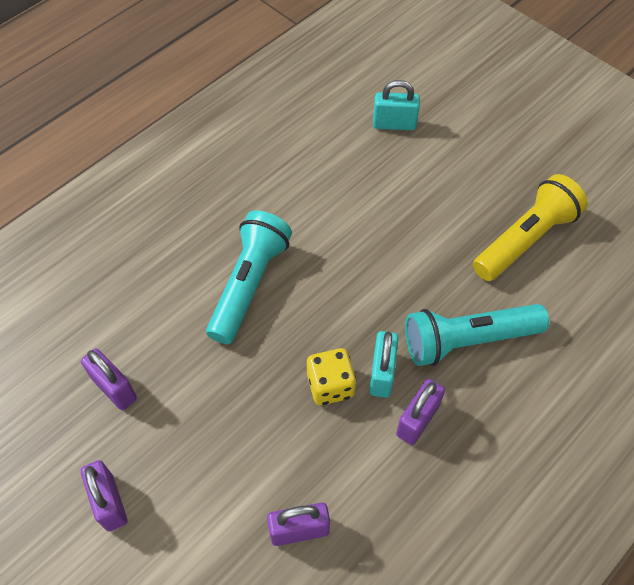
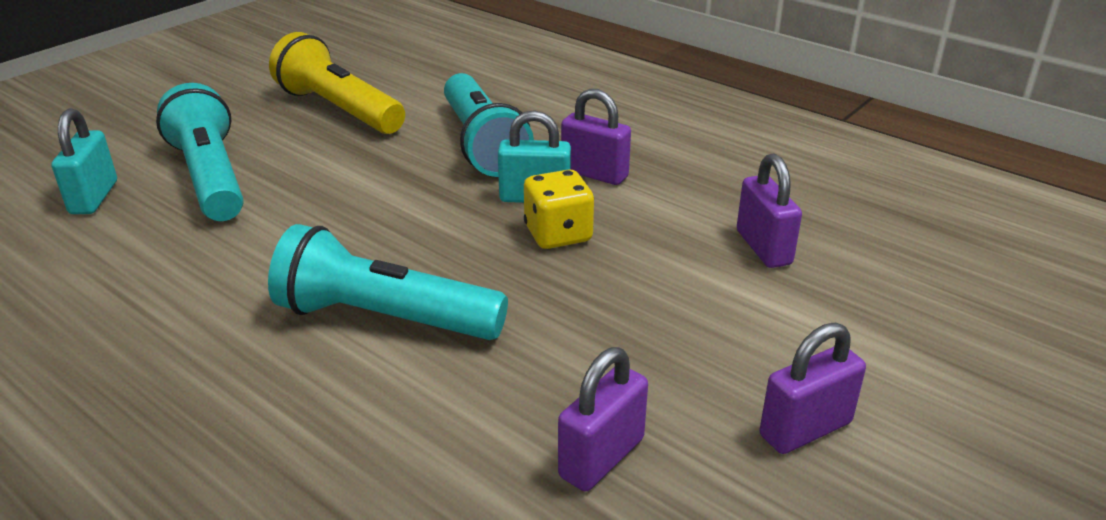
camera: 95 degrees left, 25 degrees down
(418, 177) = (210, 177): none -> turquoise flashlight

